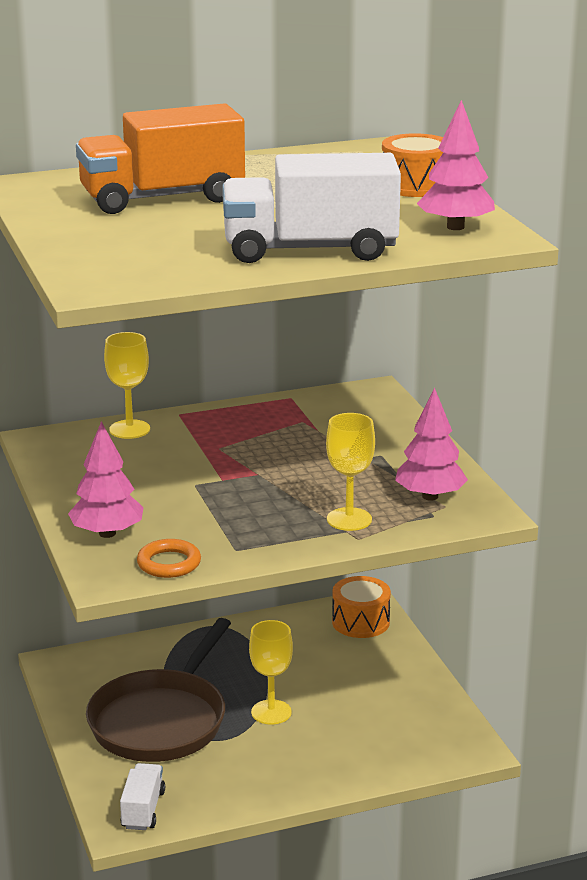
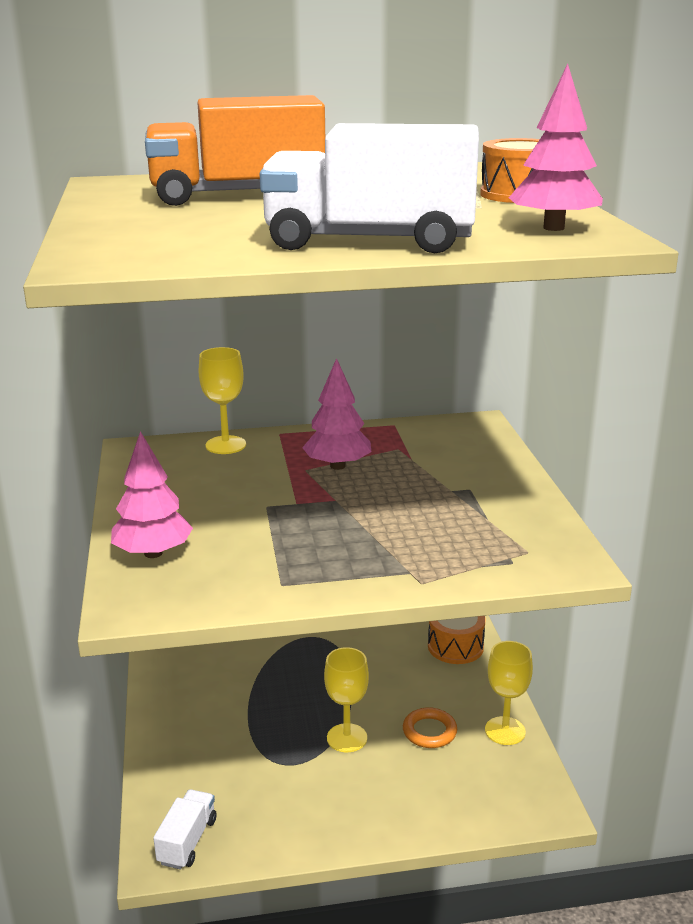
camera: 10 degrees right, 0 degrees up
(162, 720) = (238, 735): brown pan -> none
(169, 563) = (202, 595): orange ring -> orange ring (429, 731)
(349, 519) = (417, 559): yellow goblet -> yellow goblet (505, 731)
(430, 496) = (512, 539): pink tree -> pink tree (337, 466)

